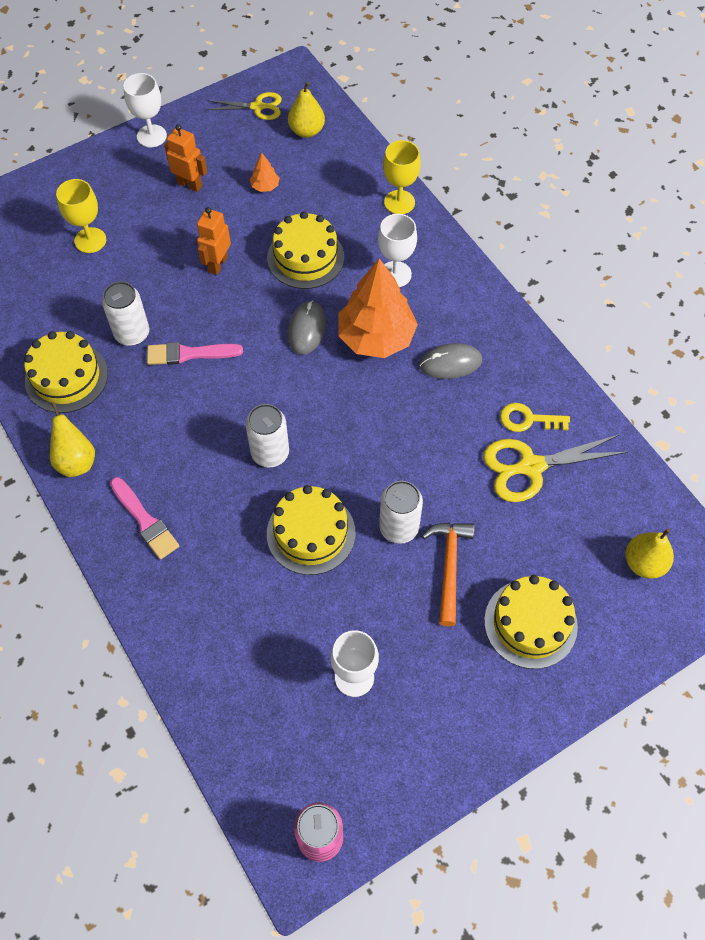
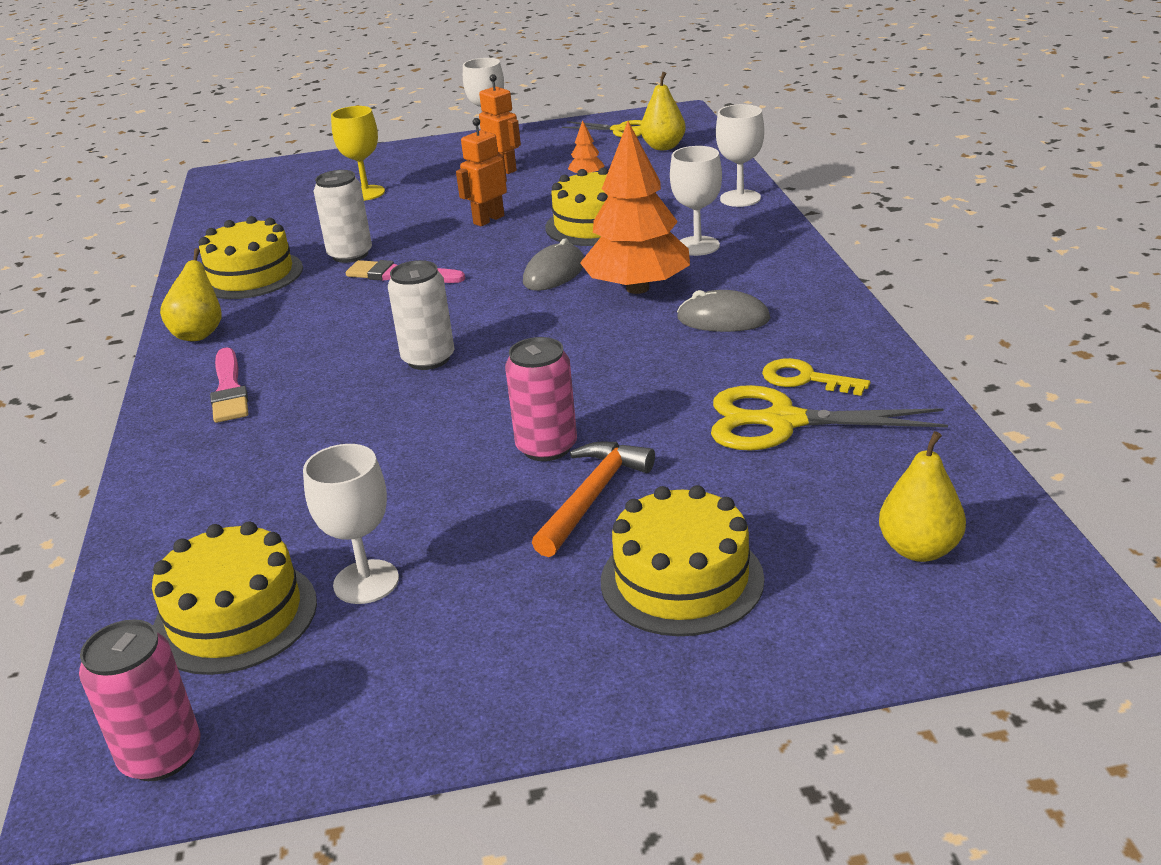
camera: 25 degrees right, 30 degrees down
(311, 533) = (422, 433): yellow cake -> yellow cake (235, 616)
(399, 202) = (740, 198): yellow goblet -> white goblet
(399, 527) = (546, 447): white can -> pink can

